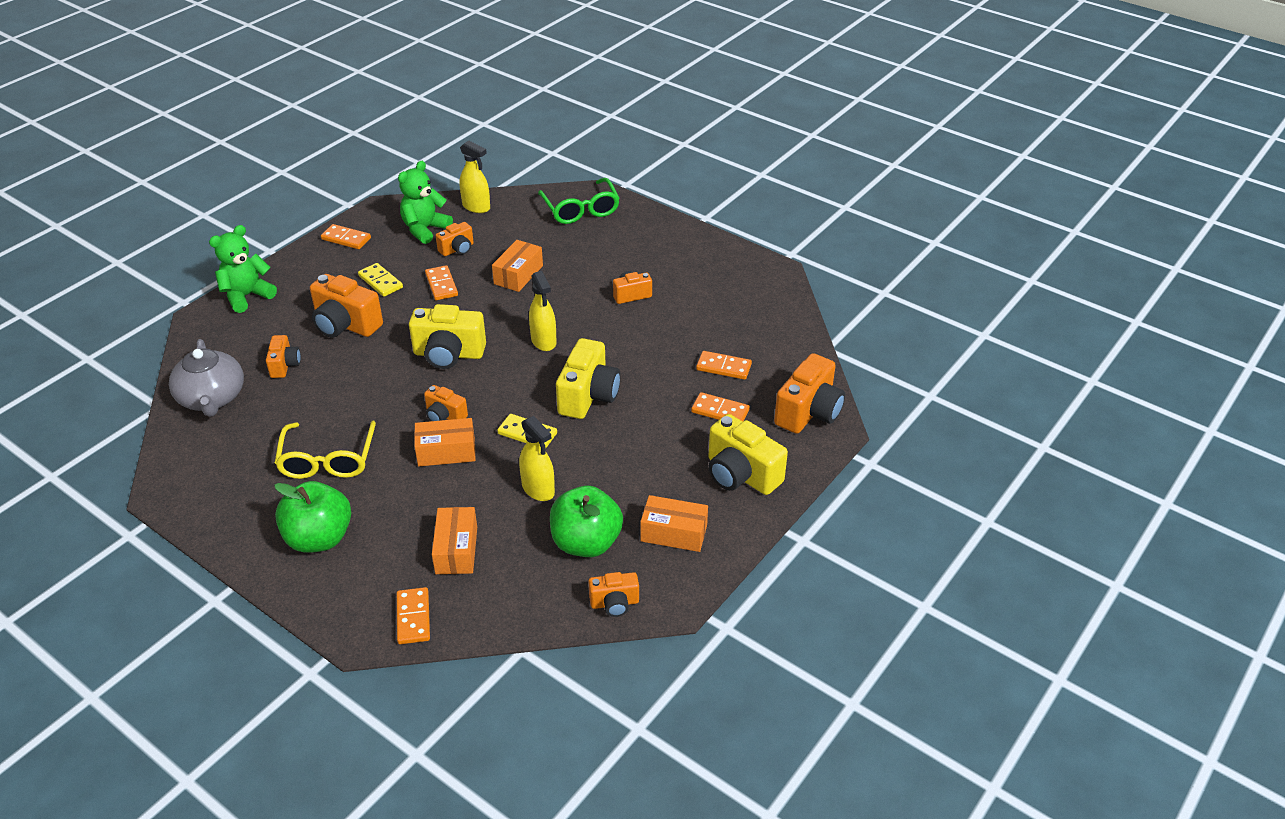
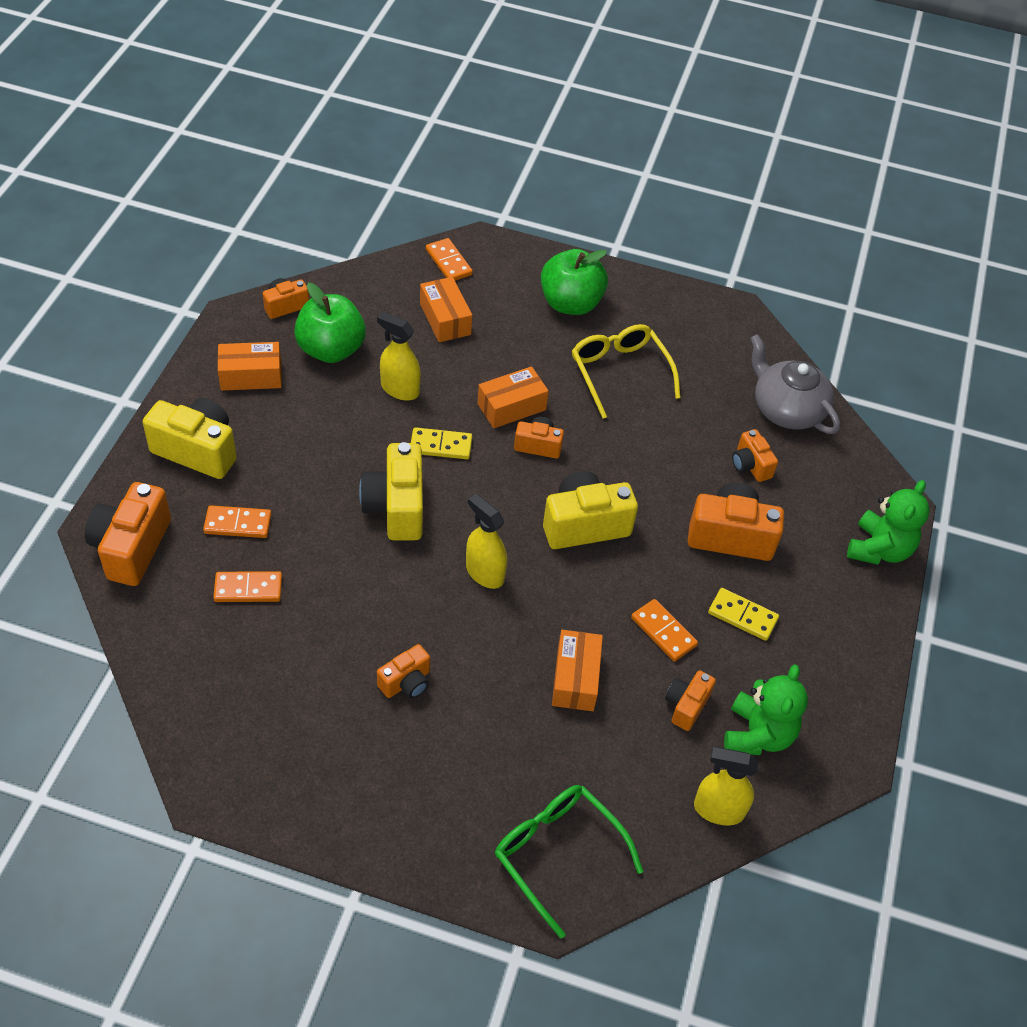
camera: 155 degrees right, 10 degrees up
(346, 239) = (847, 683): orange domino -> none

